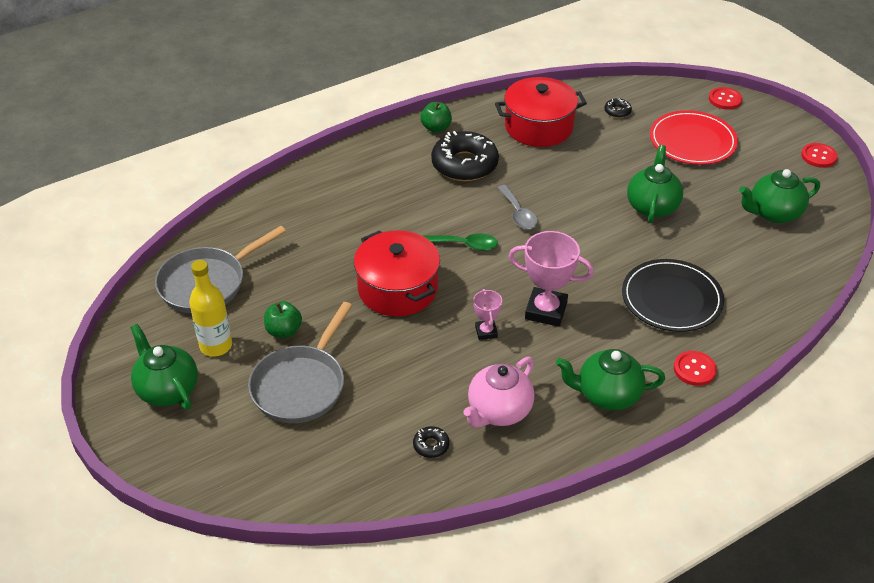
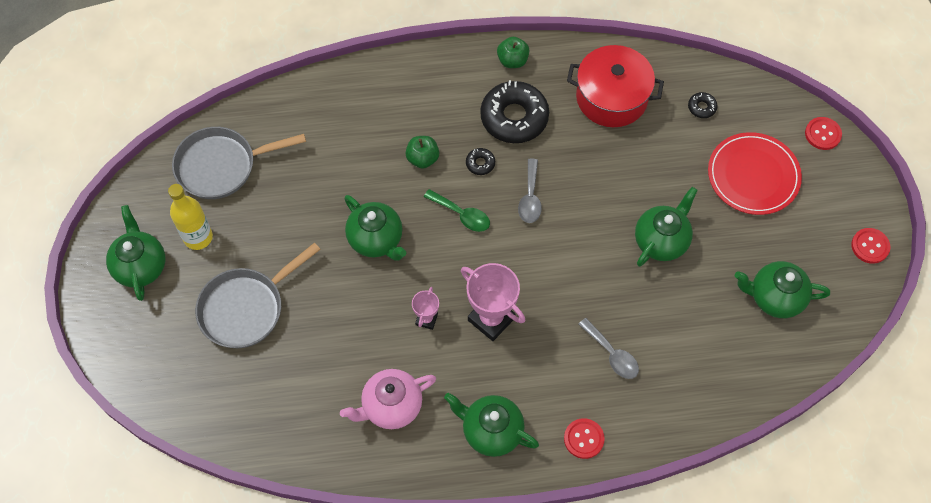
camera: 25 degrees right, 20 degrees up
(284, 331) = (259, 245): green apple -> green apple (422, 159)
(397, 289) = (376, 240): red pot -> green teapot
(431, 445) = (318, 415): black donut -> black donut (480, 163)
(671, 298) = (612, 354): black plate -> grey spoon

